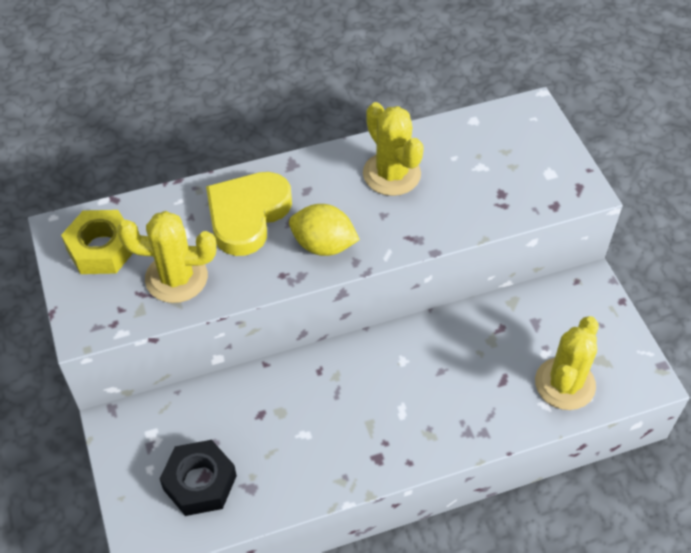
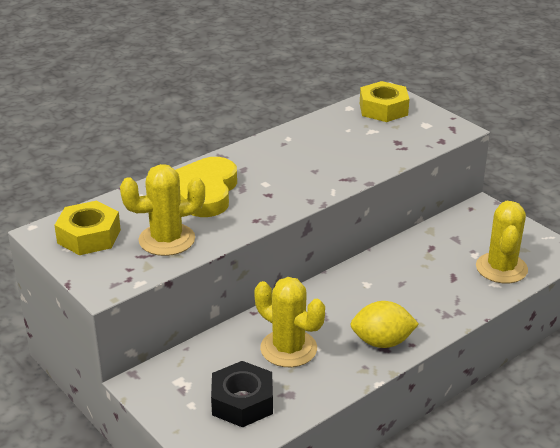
camera: 20 degrees left, 20 degrees down
(323, 245) = (278, 196): yellow lemon -> yellow lemon (382, 342)
(391, 174) = (306, 147): yellow cactus -> yellow cactus (288, 349)
(512, 133) = (383, 109): none -> yellow nut

